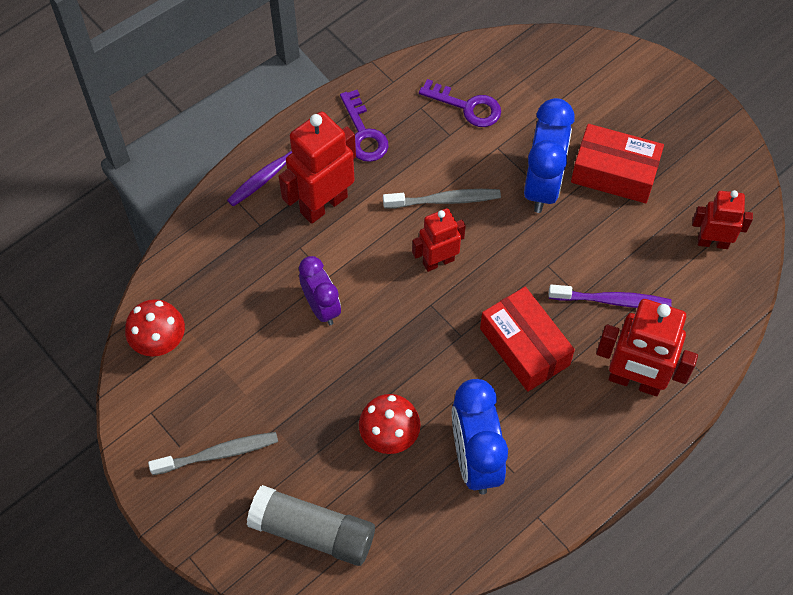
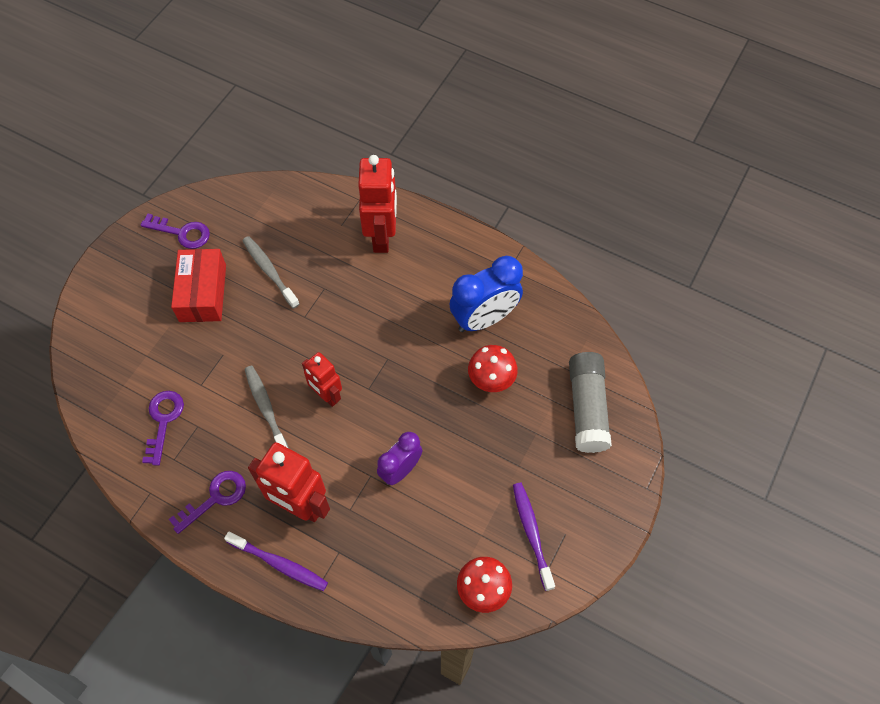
camera: 110 degrees left, 0 degrees up
(218, 454) = (558, 500): grey toothbrush -> grey toothbrush (269, 271)
(524, 346) = (381, 312): red box -> none
(543, 185) = (229, 340): blue clock -> none
(612, 300) = (320, 266): purple toothbrush -> purple toothbrush (531, 533)
(706, 169) = (182, 233): none -> purple key
(712, 242) = (248, 215): red robot -> none

